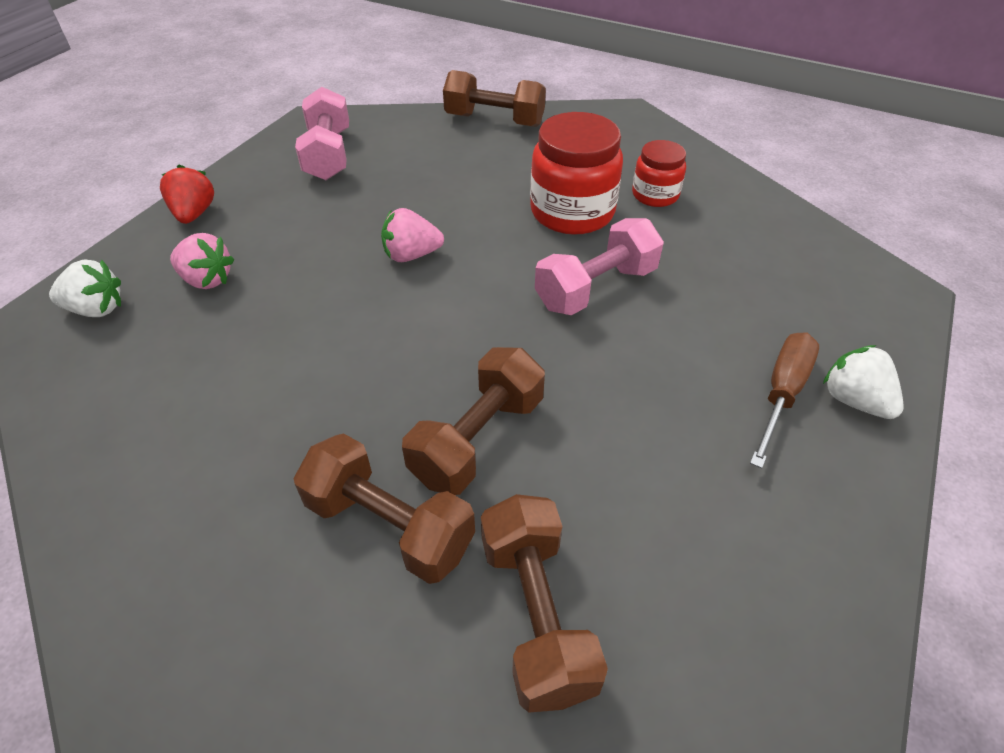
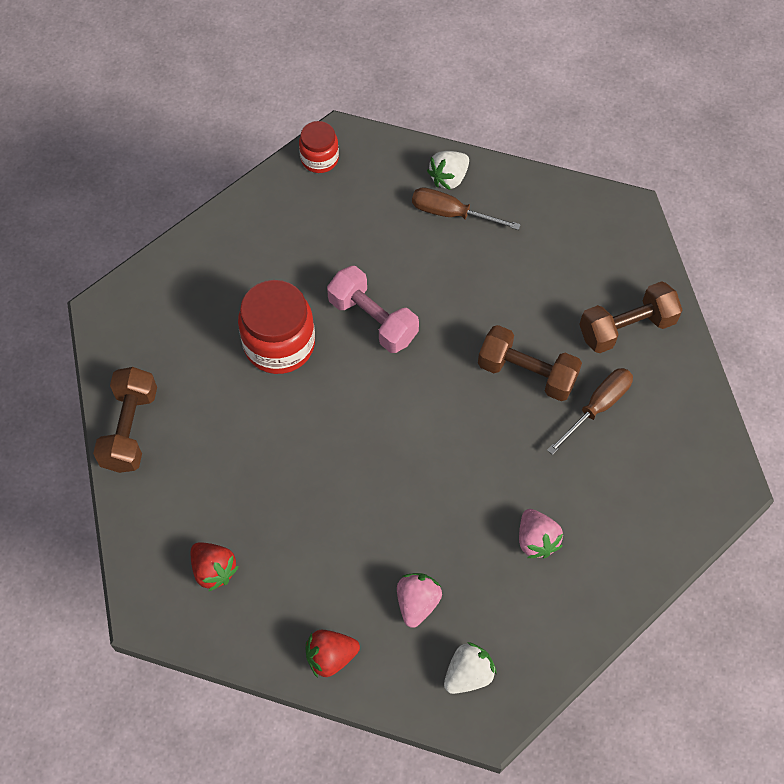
camera: 100 degrees left, 15 degrees up
(96, 309) = (468, 674): white strawberry -> white strawberry turned 60 degrees clockwise
(328, 155) = (214, 570): pink dumbbell -> red strawberry
(389, 525) = (597, 407): brown dumbbell -> brown screwdriver
(411, 255) = (357, 454): pink strawberry -> pink strawberry (536, 540)
(655, 195) = (245, 285): red jar -> red jar (319, 159)

